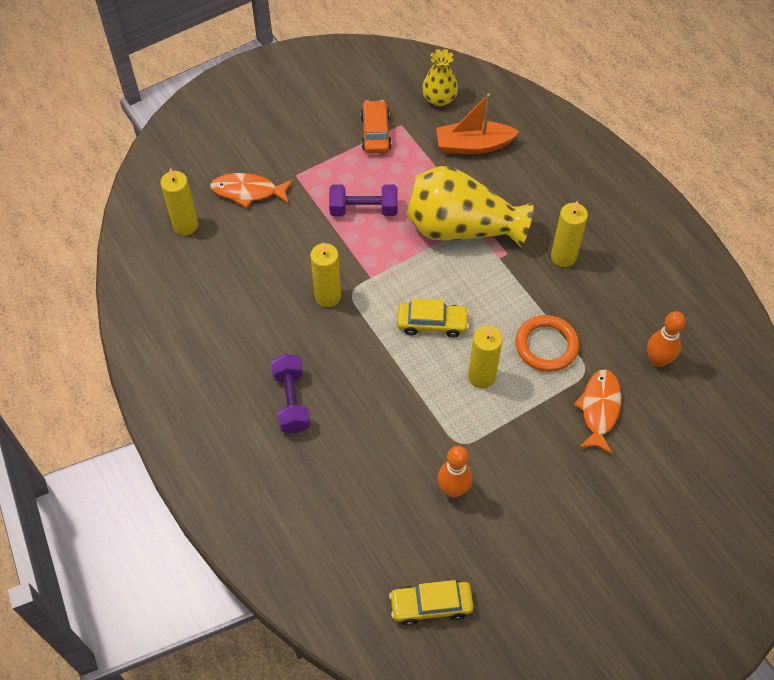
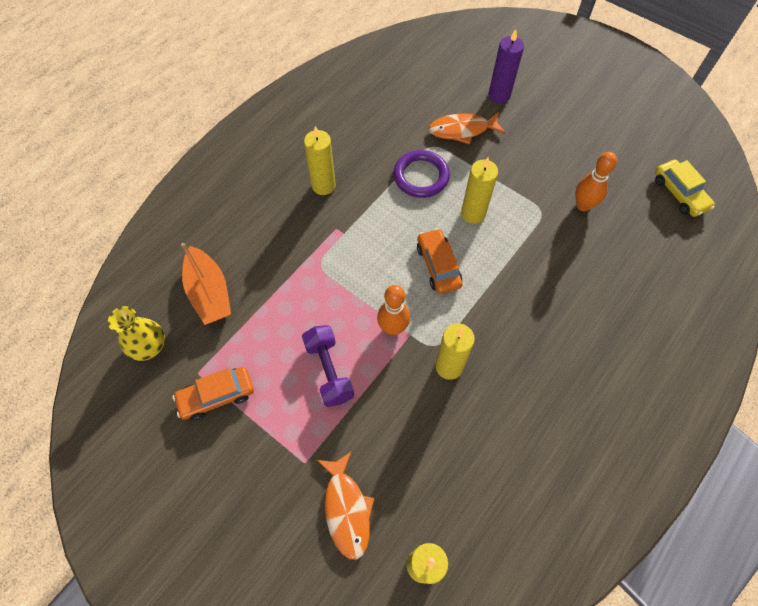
camera: 110 degrees left, 5 degrees up
(291, 401) = (575, 355): purple dumbbell -> none
(432, 323) = (438, 266): yellow car -> orange car
(461, 228) = (320, 273): yellow vase -> none
(546, 345) = (421, 176): orange ring -> purple ring
(643, 471) = (499, 95): none -> purple candle
(658, 360) = (400, 104): orange bowling pin -> orange bowling pin (393, 328)

